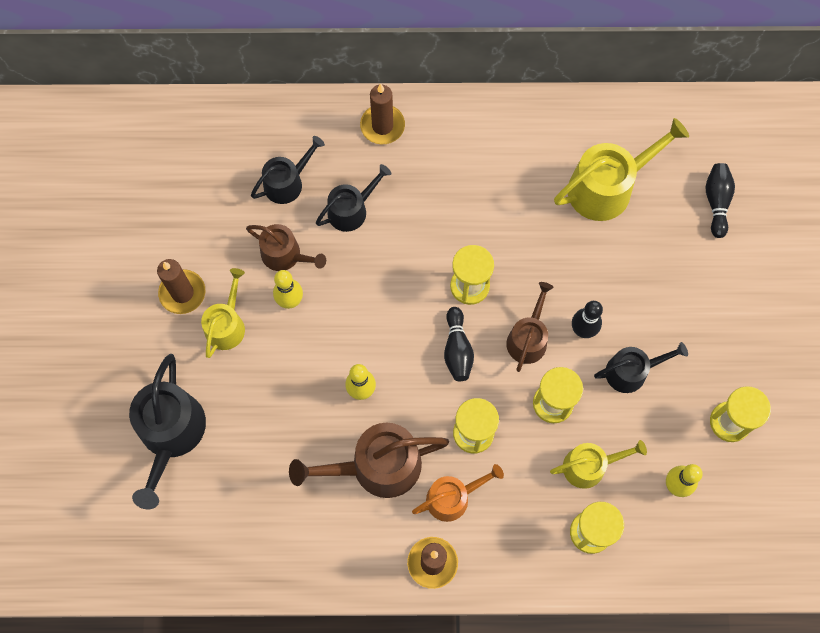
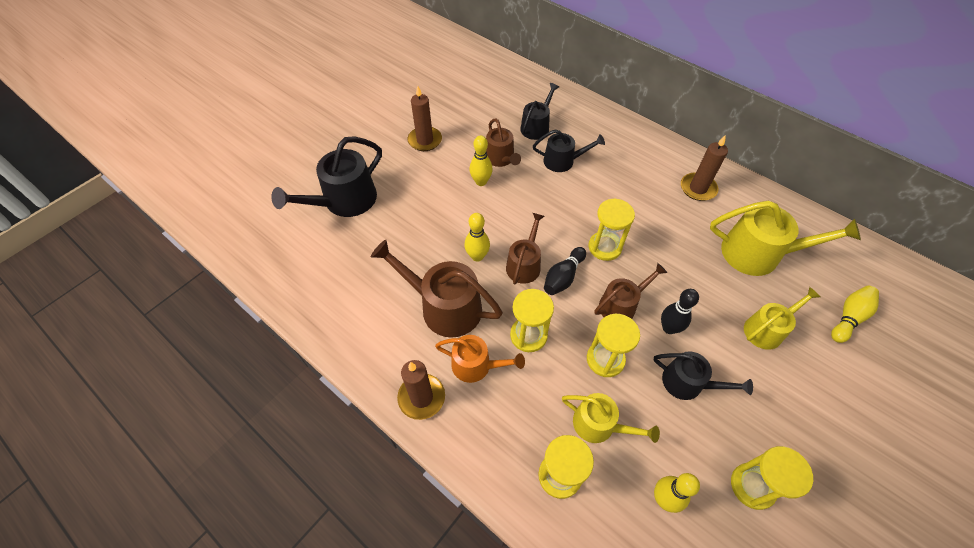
camera: 40 degrees right, 15 degrees down
(227, 325) = (432, 170): yellow watering can -> yellow watering can (766, 329)
(287, 182) = (536, 127): black watering can -> black watering can turned 60 degrees counterclockwise
(382, 126) = (621, 133): brown candle -> brown candle (698, 188)
(412, 364) = (524, 264): none -> brown watering can
(716, 202) = (849, 317): black bowling pin -> yellow bowling pin

